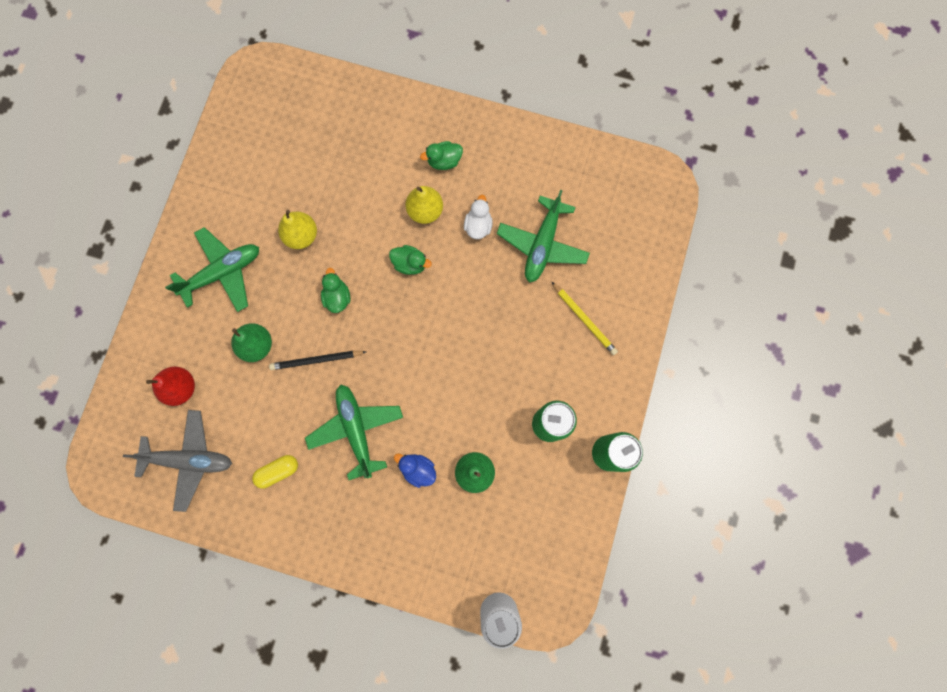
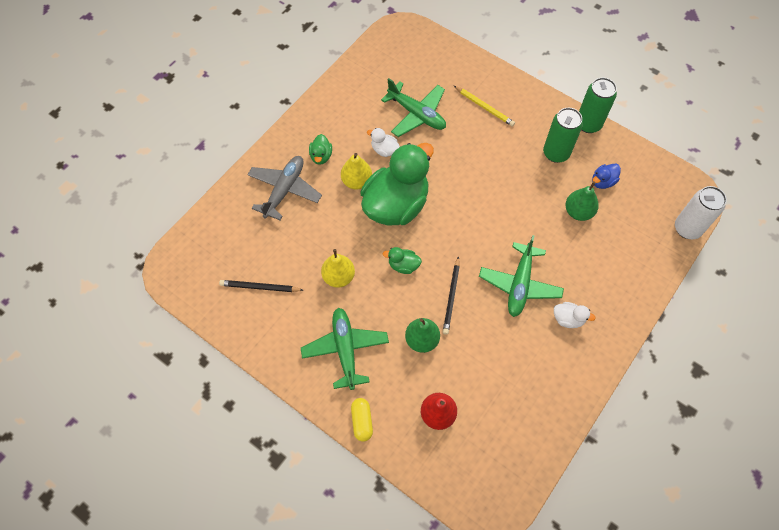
camera: 70 degrees left, 15 degrees down
(189, 460) = (505, 425): grey plane -> grey plane (284, 190)
(264, 163) = (260, 287): none -> black pencil
(278, 471) = (536, 354): yellow capsule -> yellow capsule (362, 421)
(331, 495) = (568, 319): none -> white duck
(356, 430) = (519, 284): green plane -> green plane turned 75 degrees counterclockwise
(410, 264) = (396, 205): green duck -> green duck, size x2.50
(418, 469) = (565, 250): blue duck -> blue duck (602, 182)
(584, 319) = (484, 107): yellow pencil -> yellow pencil turned 60 degrees clockwise

